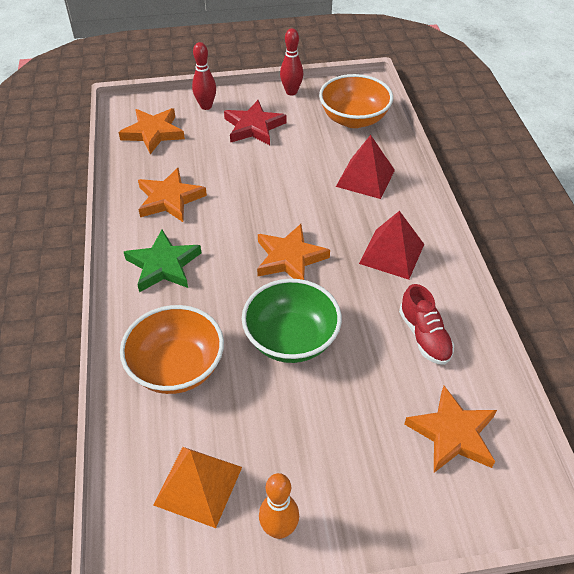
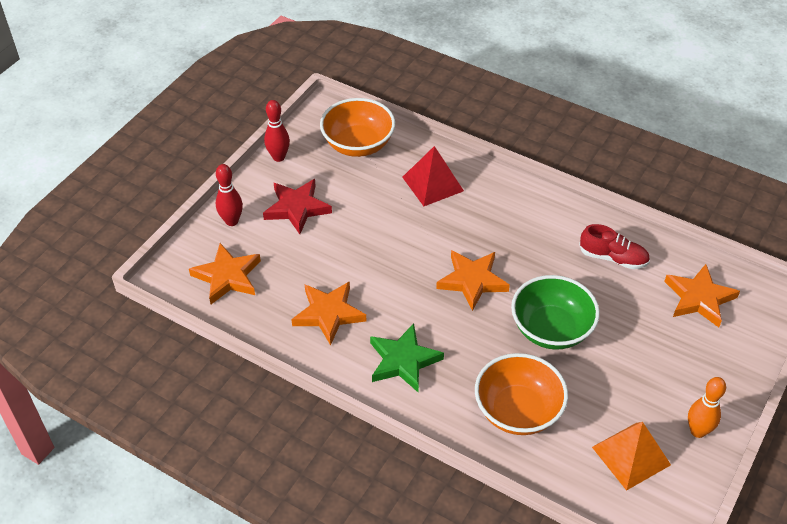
camera: 50 degrees left, 0 degrees up
(391, 253) = (524, 223): red pyramid -> none

